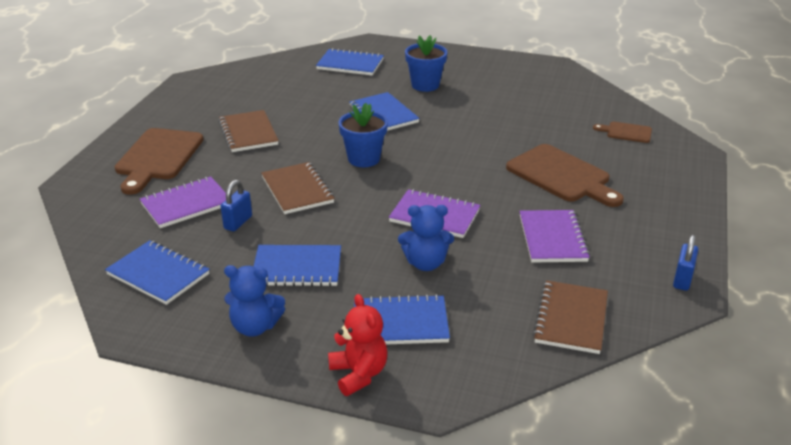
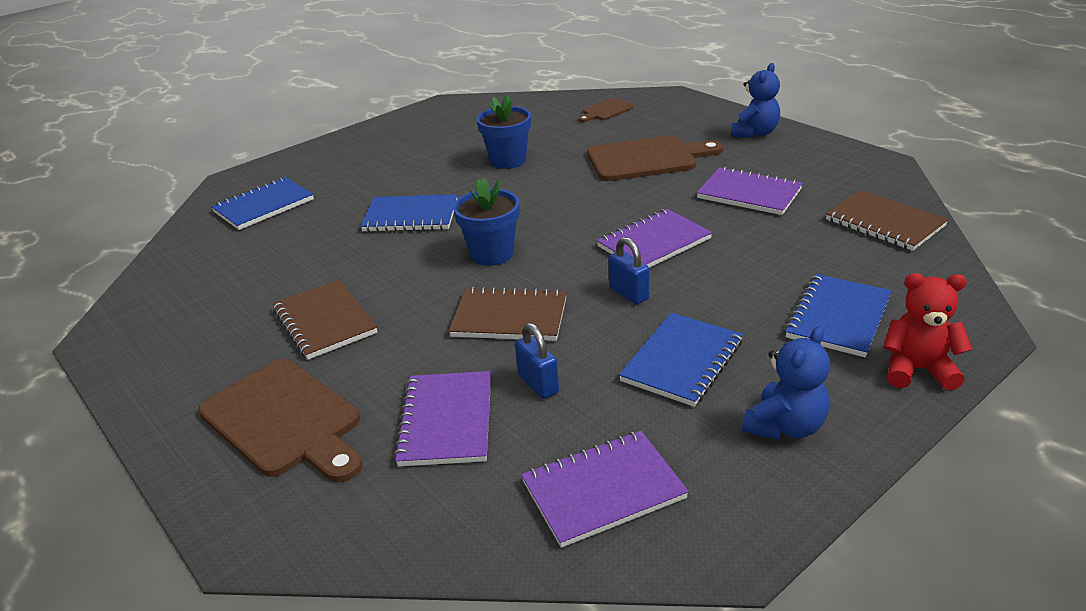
camera: 55 degrees left, 0 degrees up
(158, 274) = (603, 490): blue notebook -> purple notebook
(248, 133) = (325, 321): brown notebook -> brown notebook turned 45 degrees clockwise
(425, 85) = (383, 175): blue flower pot -> blue flower pot (508, 161)
(425, 263) = (739, 272): blue teddy bear -> blue teddy bear (754, 133)
(682, 280) = (856, 158): blue padlock -> blue padlock (628, 293)

